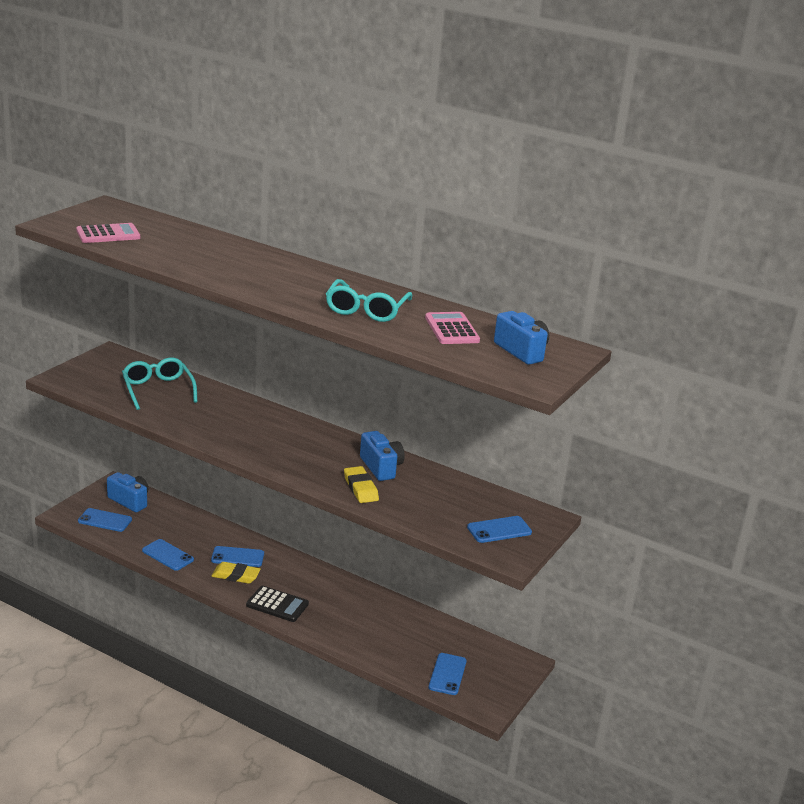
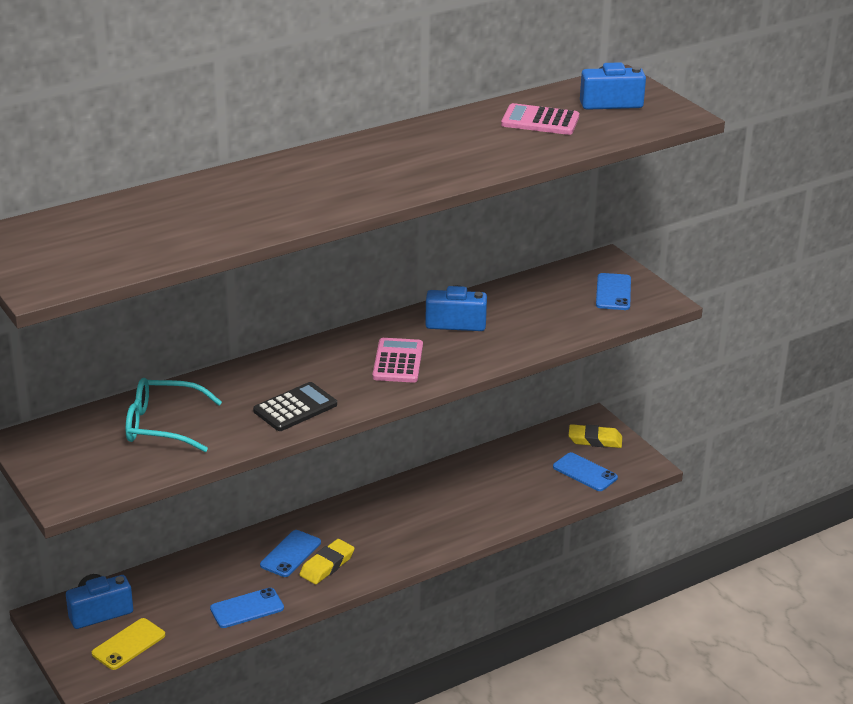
camera: 60 degrees left, 5 degrees up
(105, 520) = (128, 644): blue phone -> yellow phone
(108, 234) = (114, 254): pink calculator -> pink calculator (398, 361)
(277, 605) = (402, 549): black calculator -> black calculator (295, 408)
(360, 488) = (490, 346): yellow eraser -> yellow eraser (595, 440)
(366, 310) = (465, 150): turquoise glasses -> none

